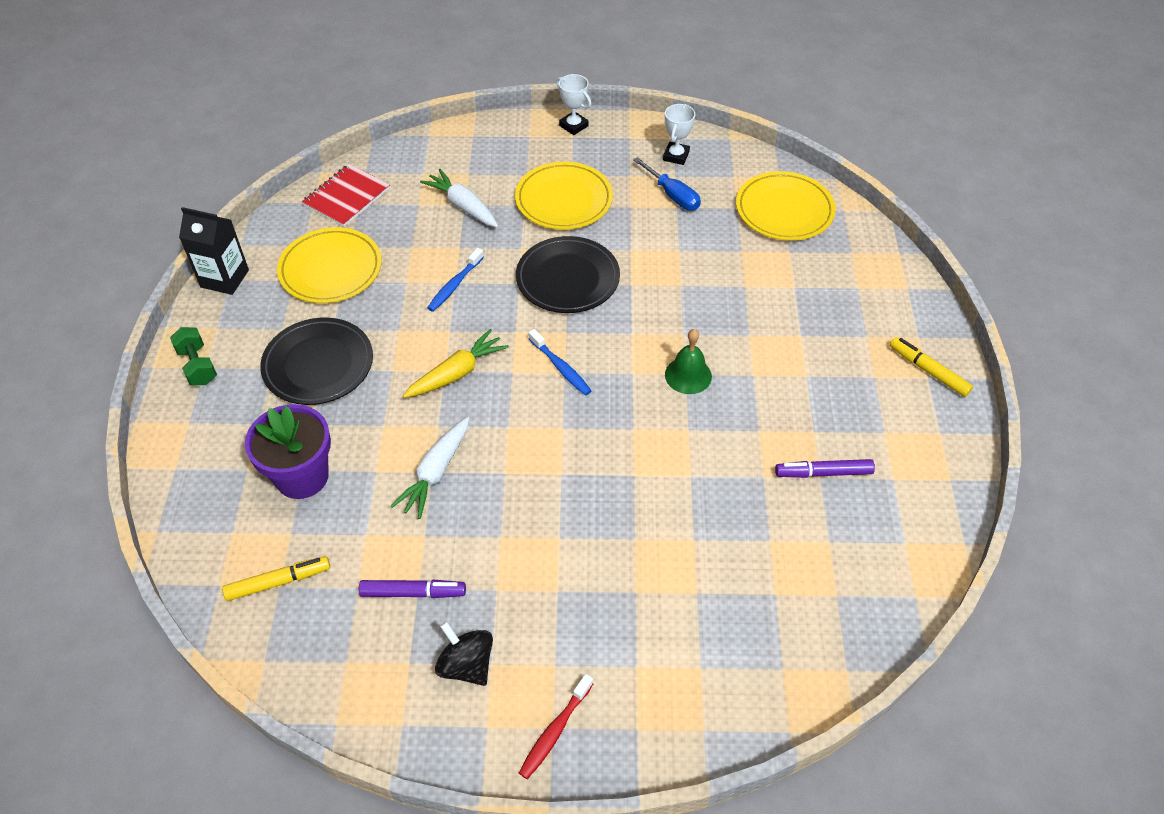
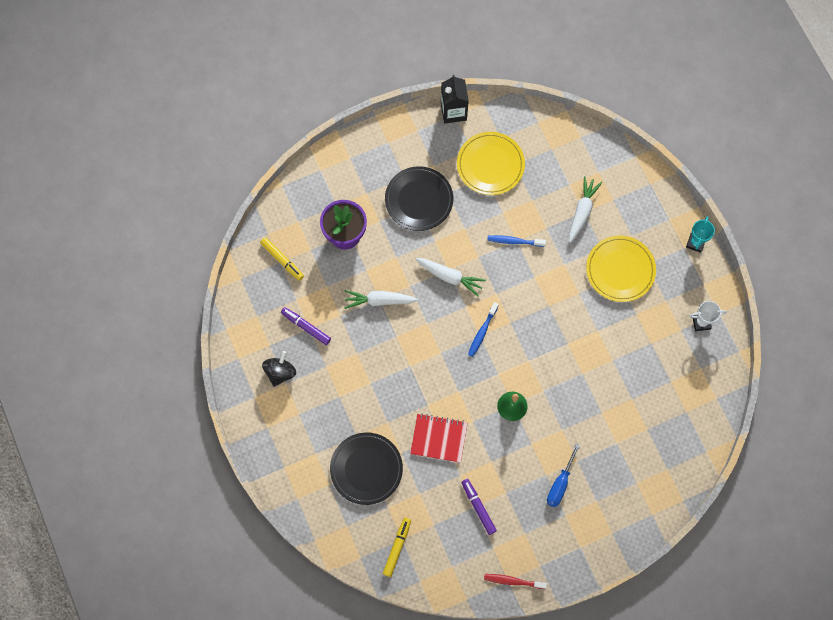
camera: 65 degrees right, 20 degrees up
(198, 366) = (387, 138): green dumbbell -> none
(347, 197) = (553, 139): red notebook -> red notebook (438, 438)
(413, 592) = (306, 327): purple marker -> purple marker turned 150 degrees clockwise
(457, 373) = (450, 277): yellow carrot -> white carrot
(554, 731) = (266, 429): red toothbrush -> red toothbrush (512, 581)
(567, 278) = (553, 304): black plate -> black plate (366, 469)
(573, 126) = (695, 243): white trophy -> turquoise trophy
(672, 195) = (661, 336): blue screwdriver -> blue screwdriver (560, 484)
(784, 210) = (685, 413): yellow plate -> none
(928, 371) = (586, 546): yellow marker -> yellow marker (397, 547)

